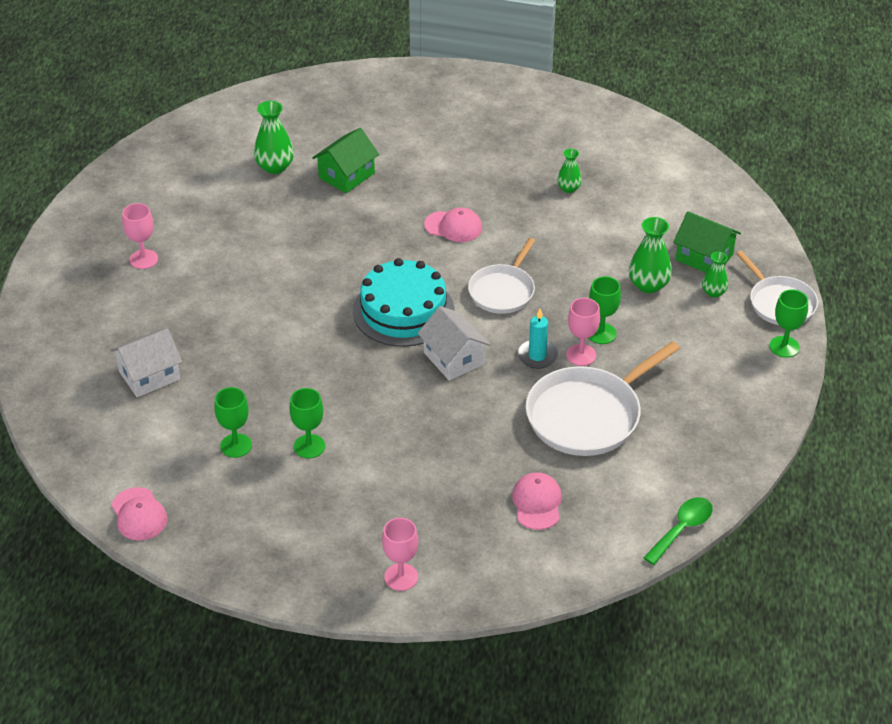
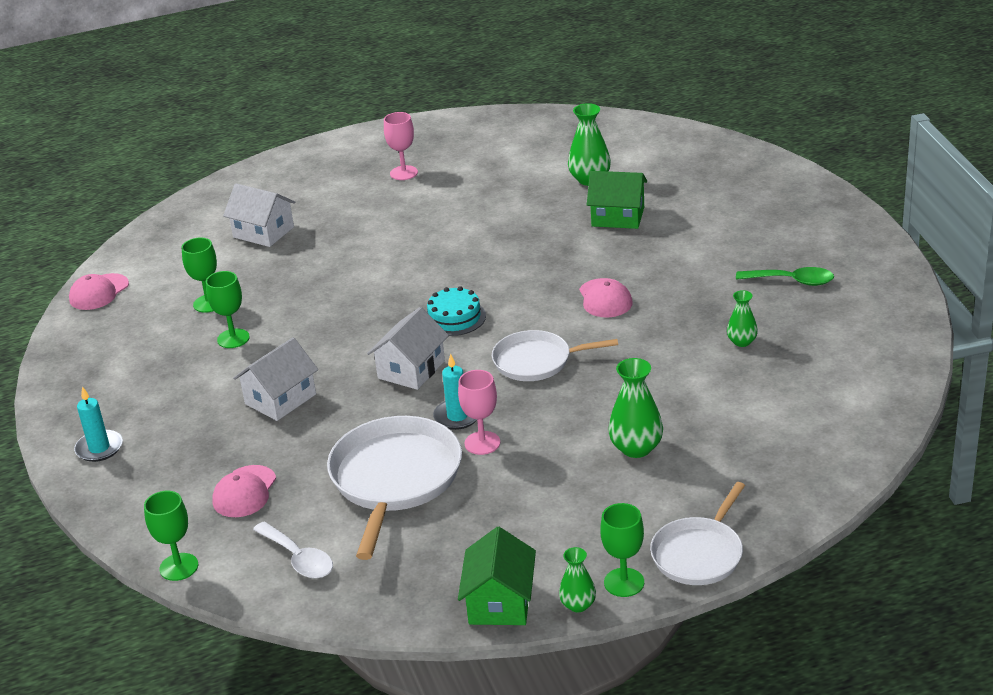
camera: 65 degrees right, 10 degrees down
(401, 577) = (99, 448): pink goblet -> turquoise candle
(403, 310) = (454, 317): turquoise cake -> turquoise cake, size x0.56
(427, 444) = (280, 399): none -> white house
(537, 503) = (244, 492): pink cap -> pink cap turned 135 degrees clockwise
(588, 415) = (395, 479): white pan -> white pan turned 75 degrees clockwise
(601, 333) = (527, 444): green goblet -> green goblet (179, 567)
(644, 497) = (299, 559): none -> white spoon
(682, 529) = (268, 602): green spoon -> green spoon (792, 281)
(704, 257) = (724, 470): green house -> green house (500, 602)
(713, 292) = (669, 498): green vase -> green vase (578, 605)

